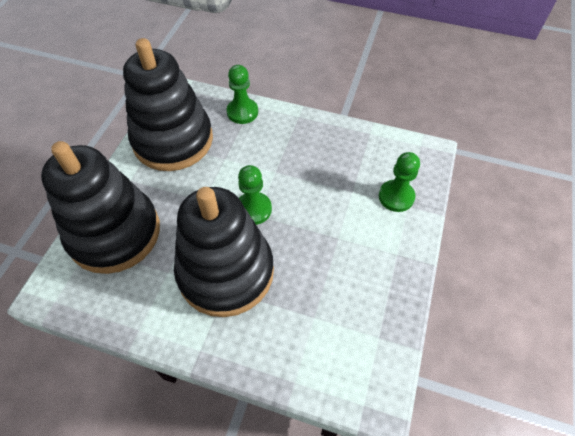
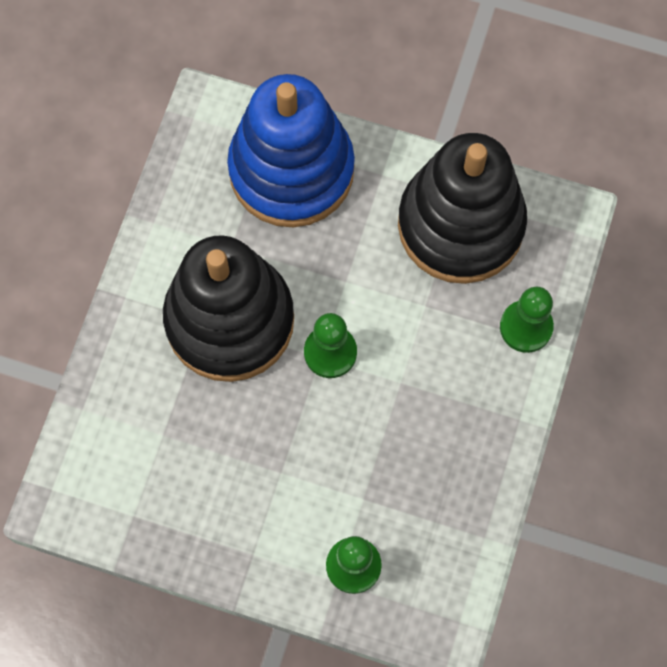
camera: 90 degrees right, 15 degrees up
(114, 233) = (291, 170): black stacking toy -> blue stacking toy

